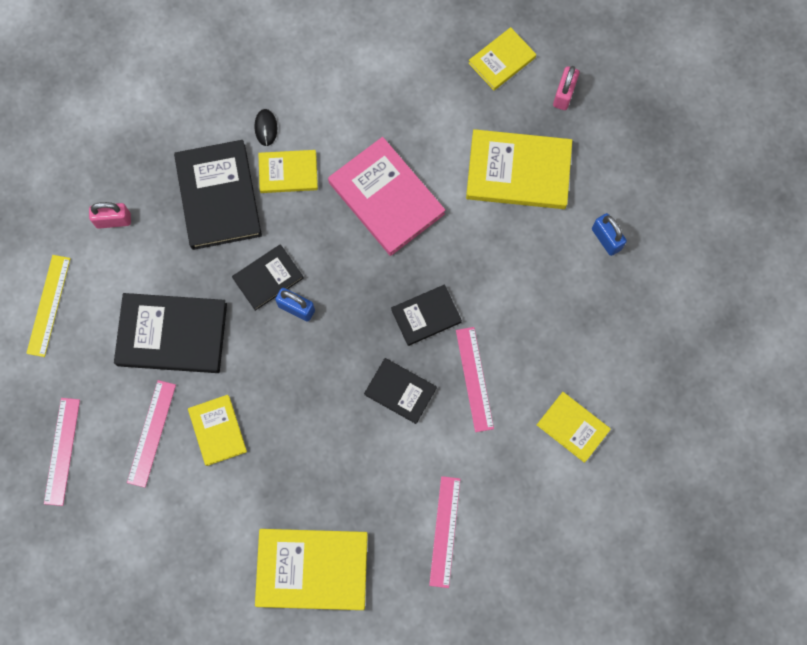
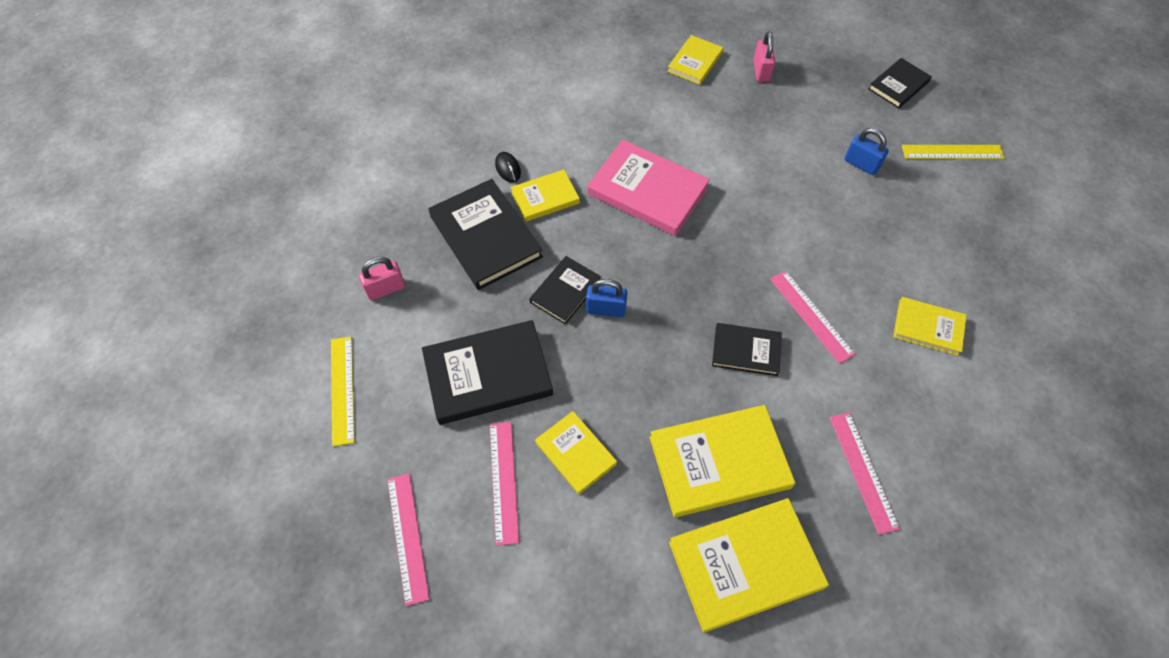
camera: 20 degrees left, 15 degrees down
(426, 316) = (735, 276): black book -> black book (898, 85)
(518, 171) = (755, 136): yellow book -> yellow book (719, 462)
(704, 256) = (952, 152): none -> yellow ruler

